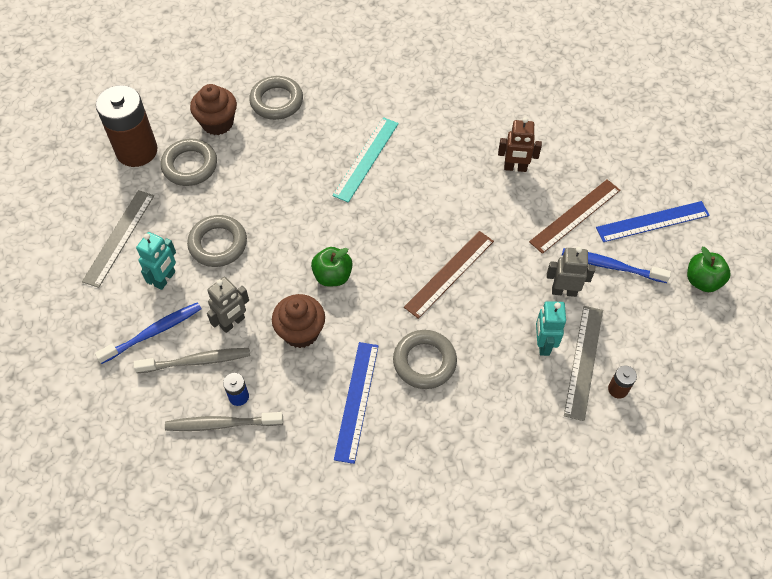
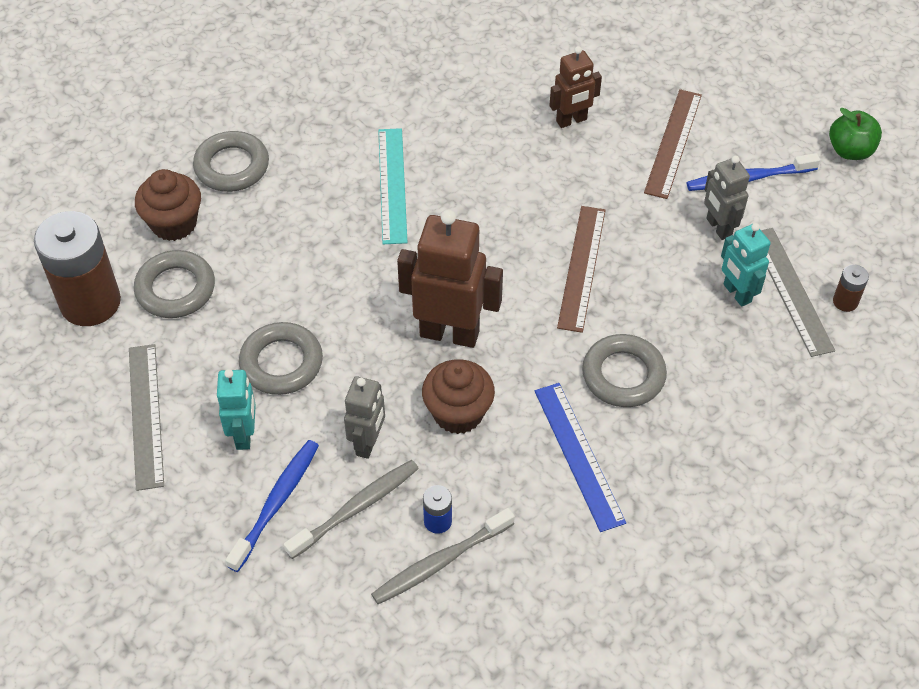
camera: 30 degrees left, 5 degrees down
(332, 276) = (449, 333): green apple -> brown robot
(564, 291) = (718, 227): grey robot -> grey robot turned 90 degrees counterclockwise
(652, 221) = (757, 113): blue ruler -> none

